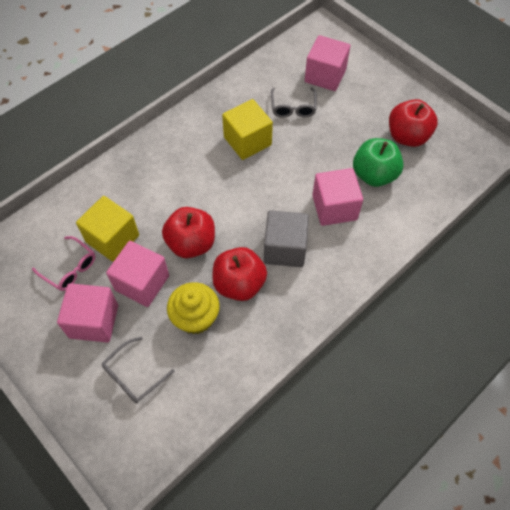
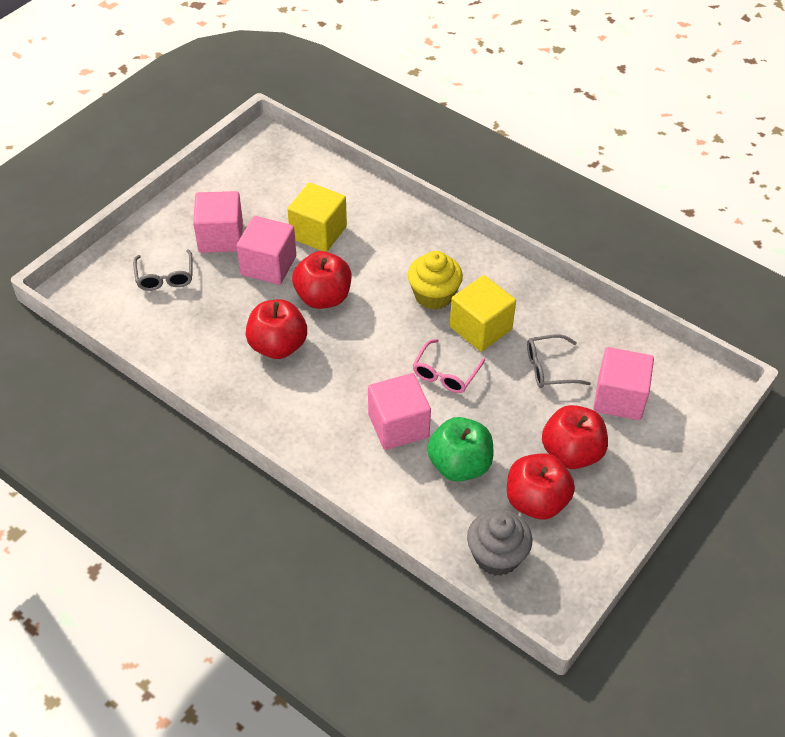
camera: 80 degrees right, 10 degrees down
(70, 268) = (277, 208): pink glasses -> pink glasses (445, 374)
(133, 376) = (165, 277): grey glasses -> grey glasses turned 135 degrees counterclockwise
(195, 317) = (233, 314): yellow cupcake -> yellow cupcake (434, 295)
(285, 249) = (330, 382): grey cube -> none
(369, 110) = (571, 453): none -> red apple
(450, 166) = (496, 556): none -> grey cupcake

